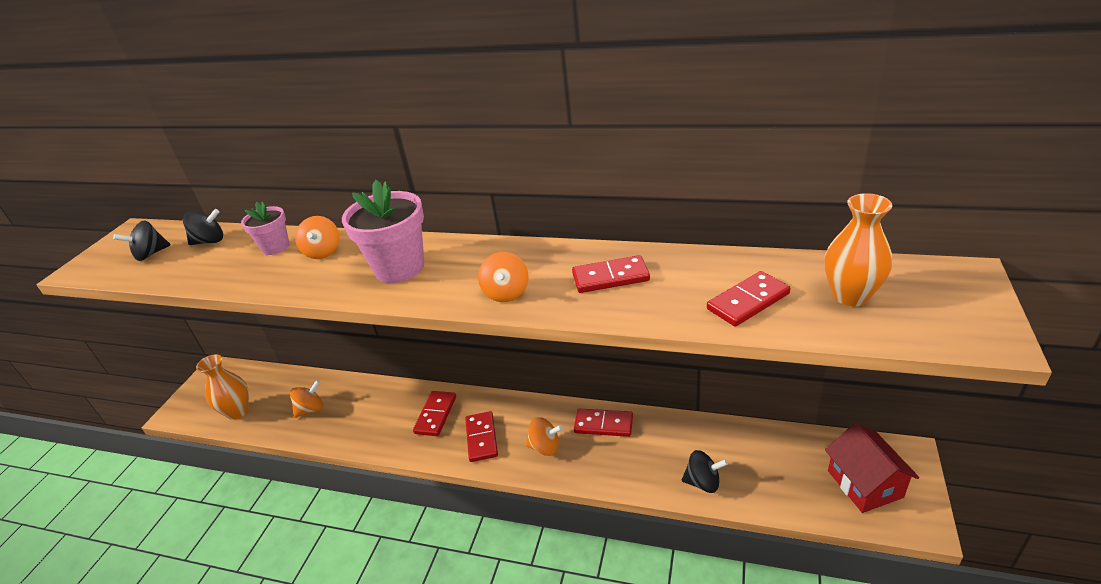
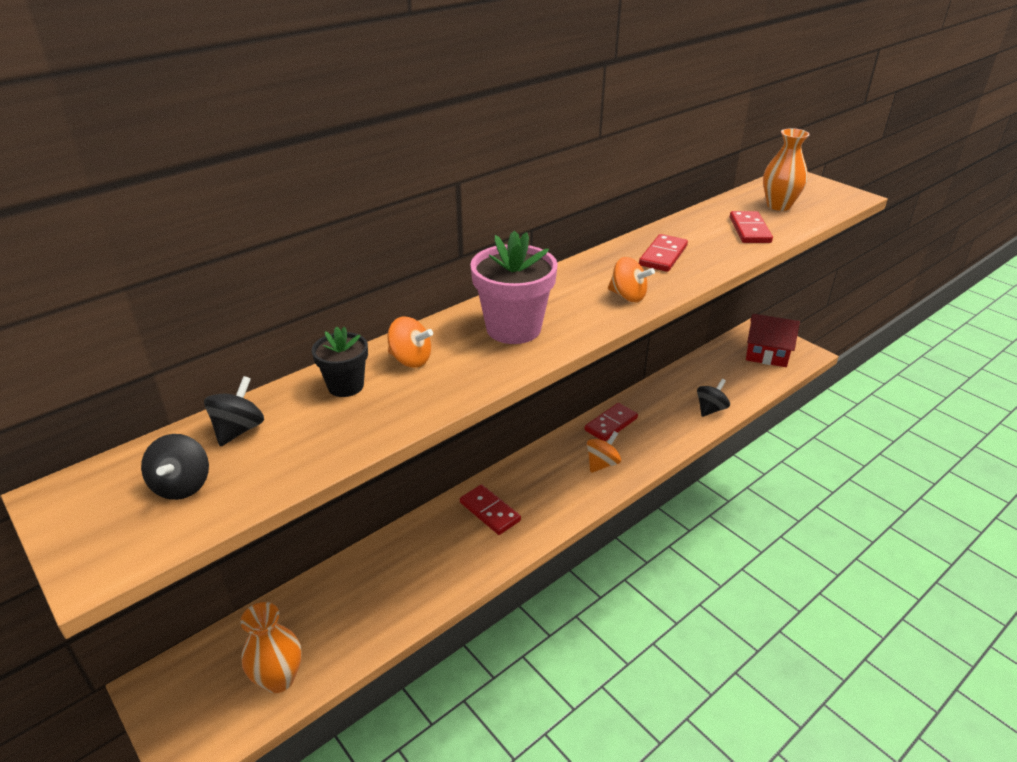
camera: 60 degrees left, 0 degrees up
(275, 247) = (345, 386): pink flower pot -> black flower pot
(311, 409) = (364, 604): orange spinning top -> none
(482, 438) = (553, 494): red domino -> none

